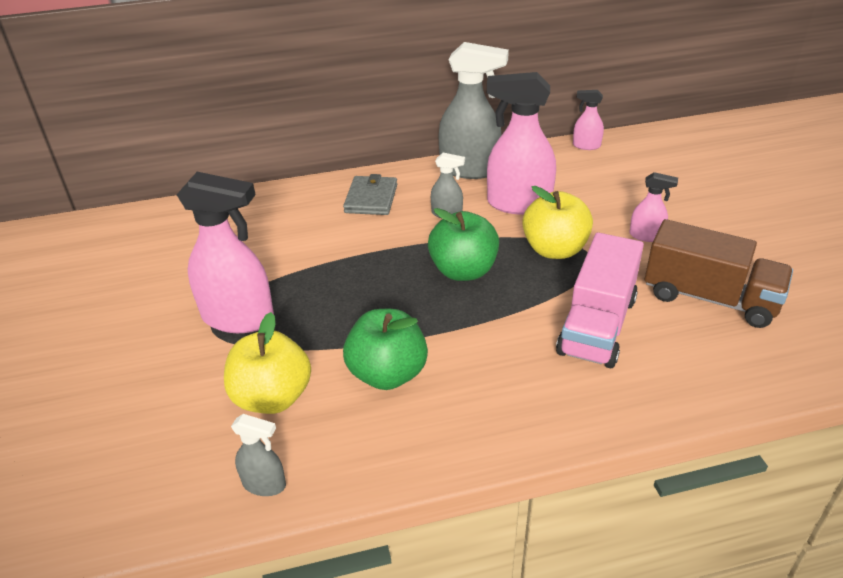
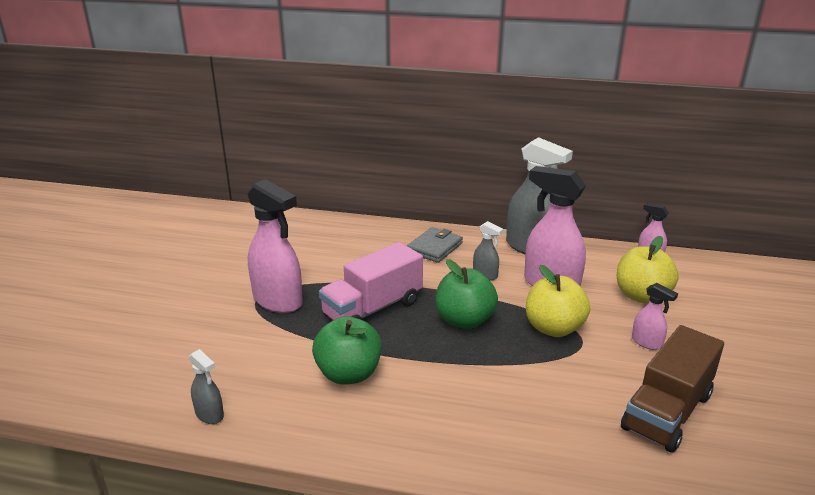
camera: 25 degrees right, 10 degrees down
(272, 397) = (259, 360): yellow apple -> yellow apple (641, 296)
(597, 326) = (543, 398): pink truck -> pink truck (372, 309)
(710, 298) = (667, 412): brown truck -> brown truck turned 75 degrees clockwise

